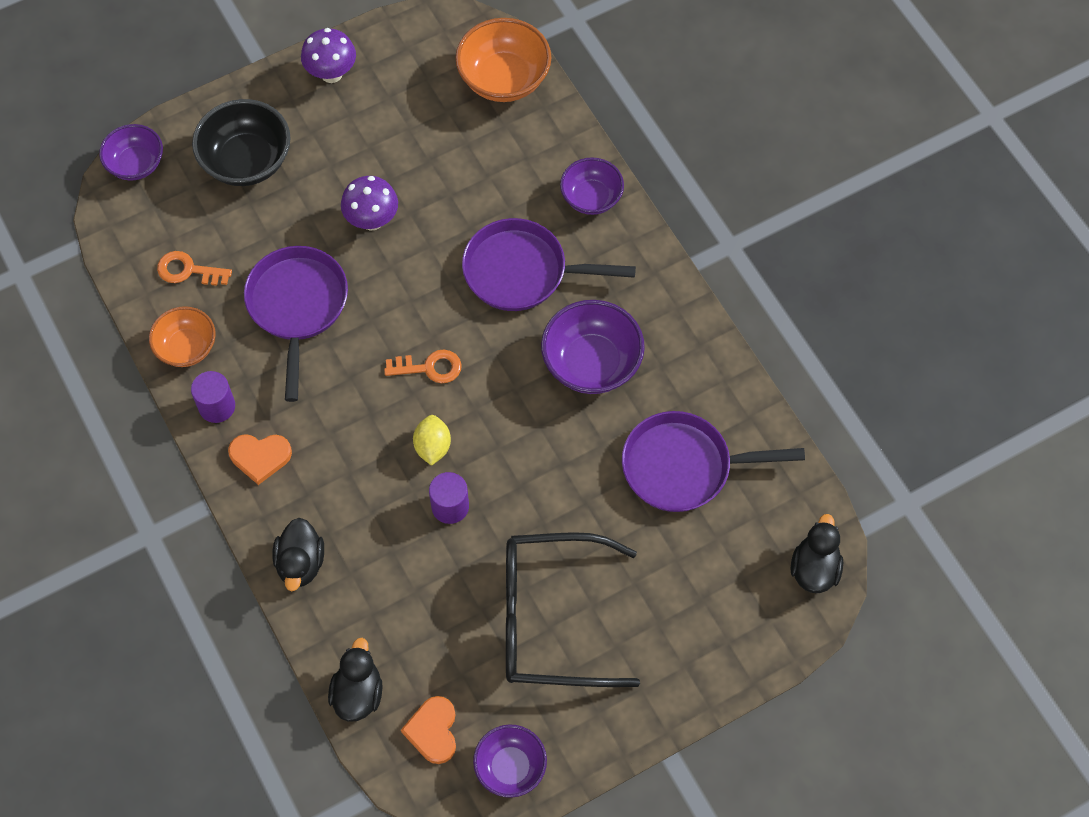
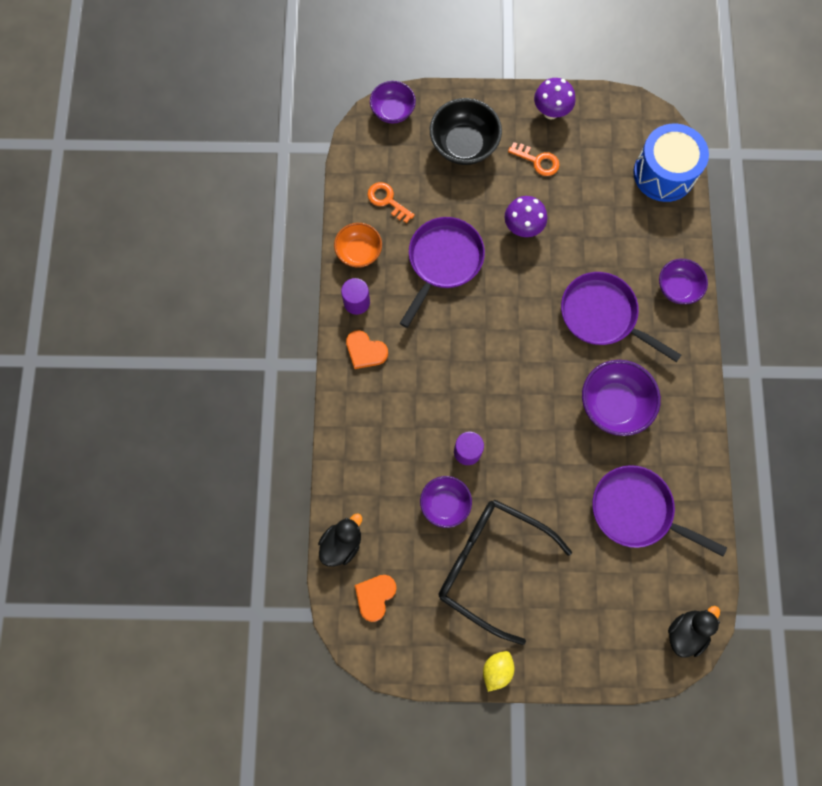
camera: 30 degrees right, 10 degrees up
(300, 563) = (353, 436): black duck -> none
(429, 368) = (505, 349): orange key -> orange key (537, 161)
(432, 447) = (478, 404): yellow lemon -> yellow lemon (497, 669)
(504, 79) = (664, 173): orange bowl -> blue drum
(510, 767) = (410, 649): purple bowl -> purple bowl (445, 504)

